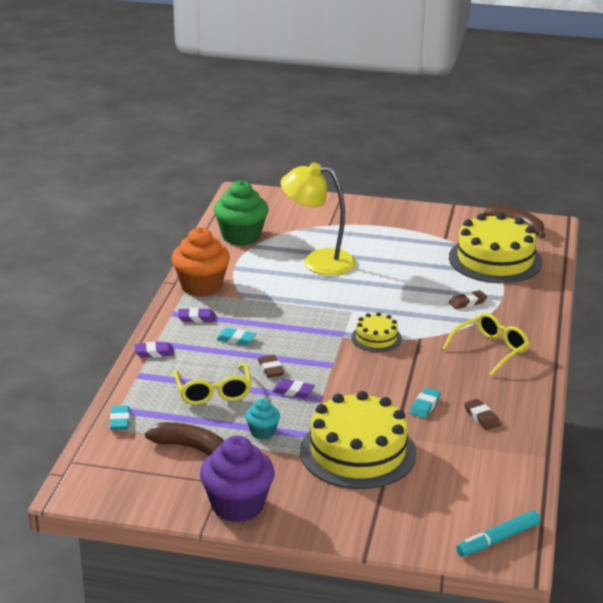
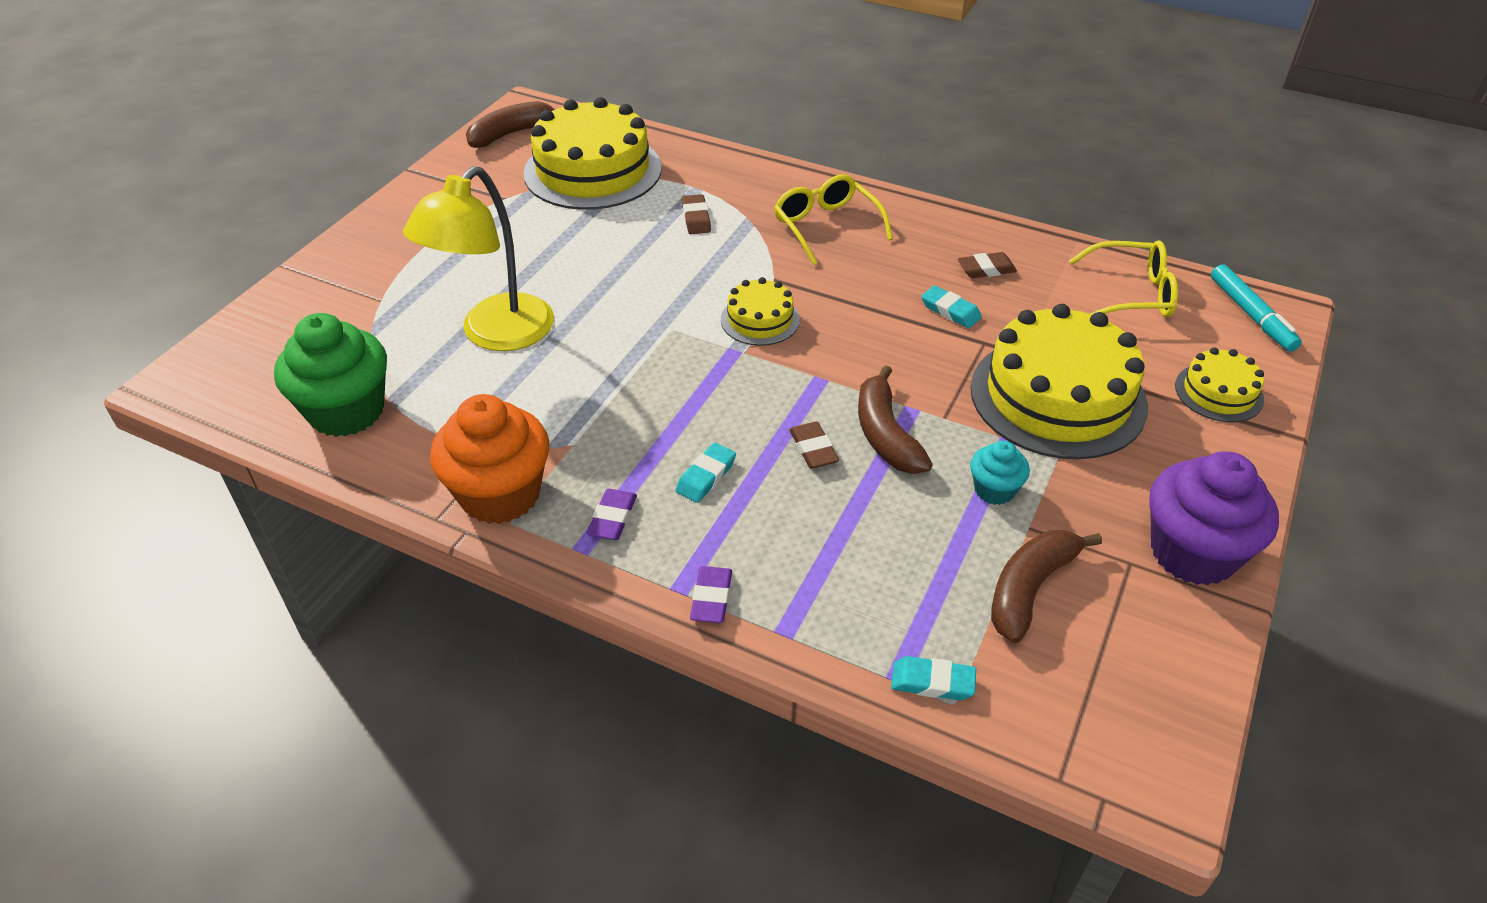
camera: 75 degrees left, 15 degrees up
(213, 392) = (867, 533): yellow glasses -> yellow glasses (1132, 294)
(271, 369) = (813, 449): brown eraser -> brown eraser turned 75 degrees clockwise
(293, 391) = (885, 434): purple eraser -> brown banana
(395, 520) = (1219, 392): none -> yellow cake

